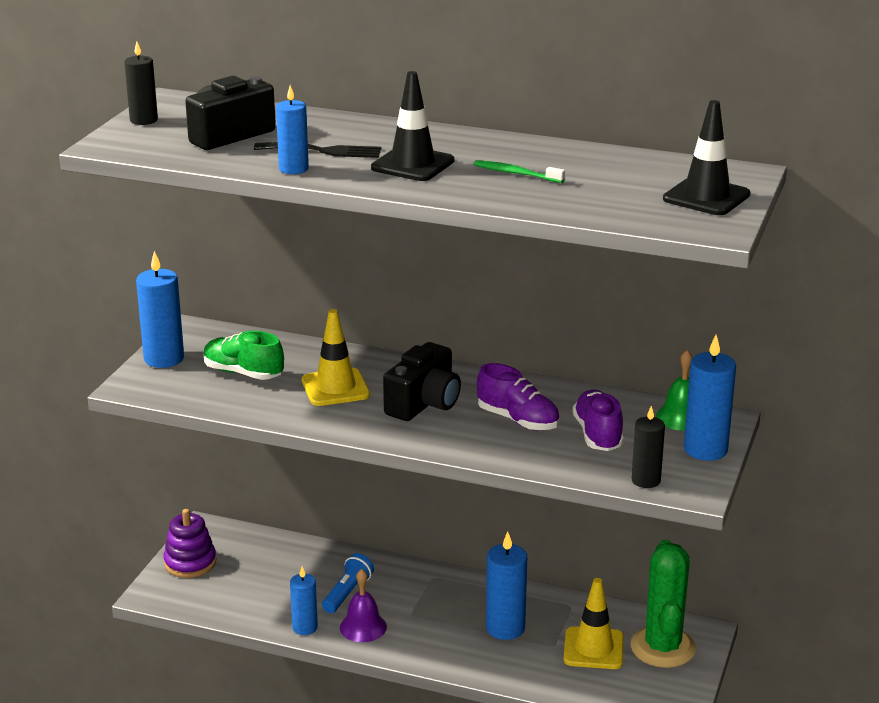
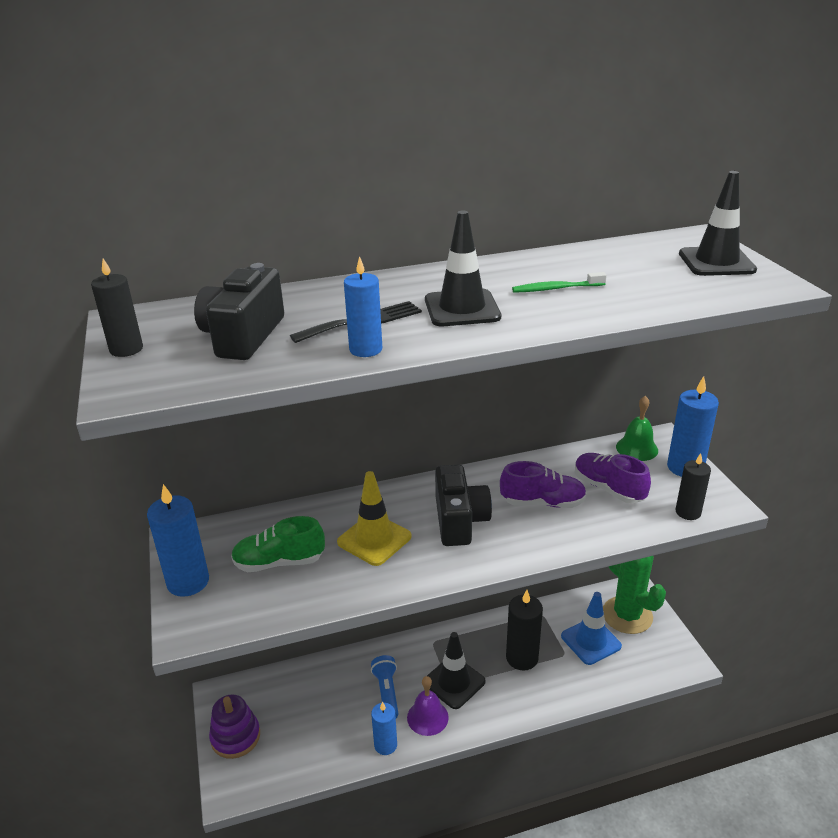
camera: 35 degrees left, 5 degrees up
(417, 615) = (454, 682): none -> black traffic cone
(505, 628) = (522, 658): blue candle -> black candle
(593, 648) = (590, 641): yellow traffic cone -> blue traffic cone

